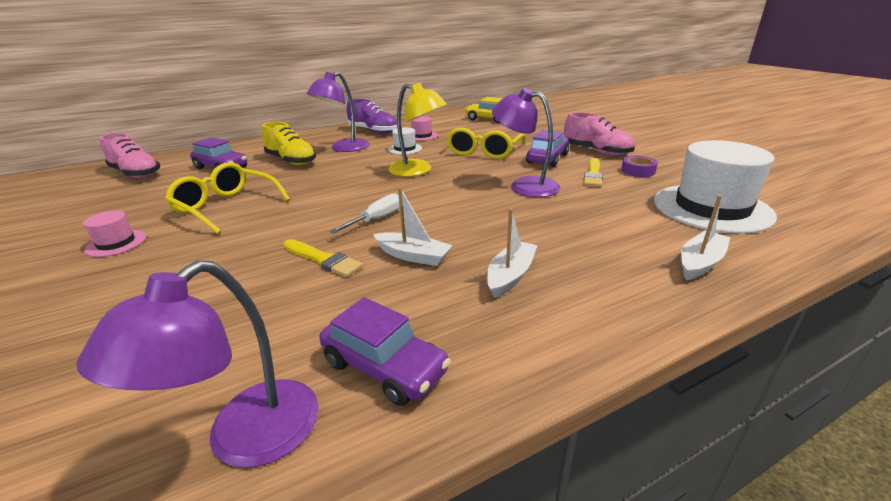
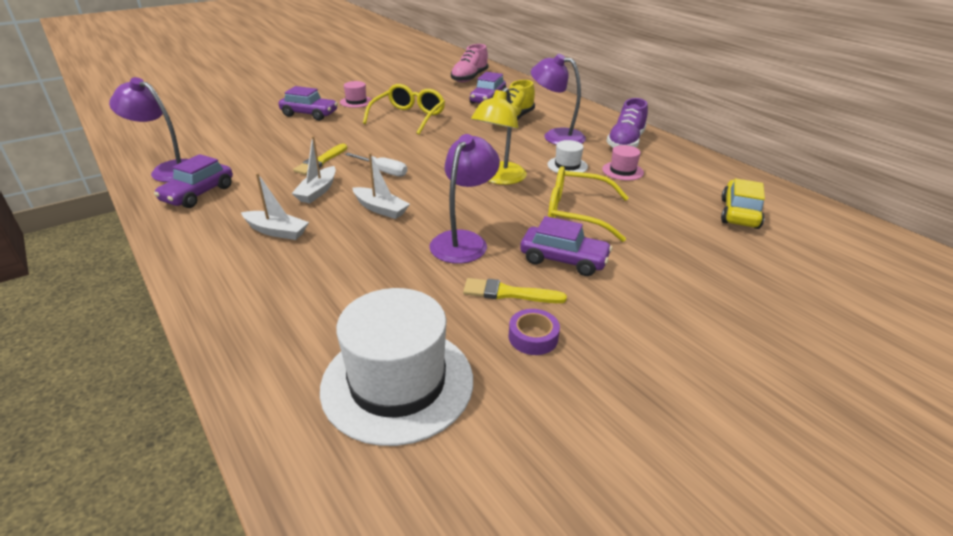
camera: 80 degrees right, 5 degrees up
(119, 282) = (309, 114): none -> purple car
(596, 151) = (613, 306): pink shoe -> none
(700, 263) = (266, 337): white boat -> white boat (380, 209)

